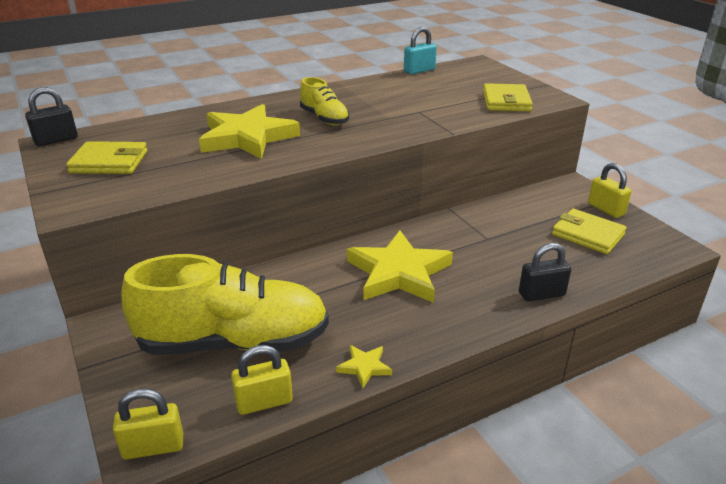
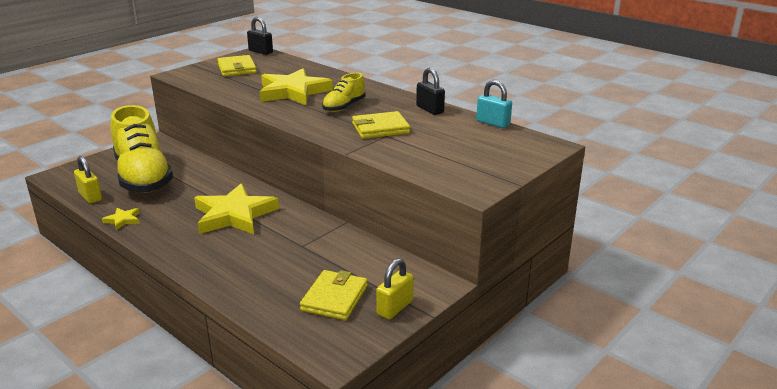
camera: 70 degrees right, 5 degrees down
(153, 447) = (57, 177): yellow padlock -> none
(506, 101) = (444, 168): yellow wallet -> yellow wallet (380, 128)
(541, 294) = (223, 279): black padlock -> black padlock (430, 109)

